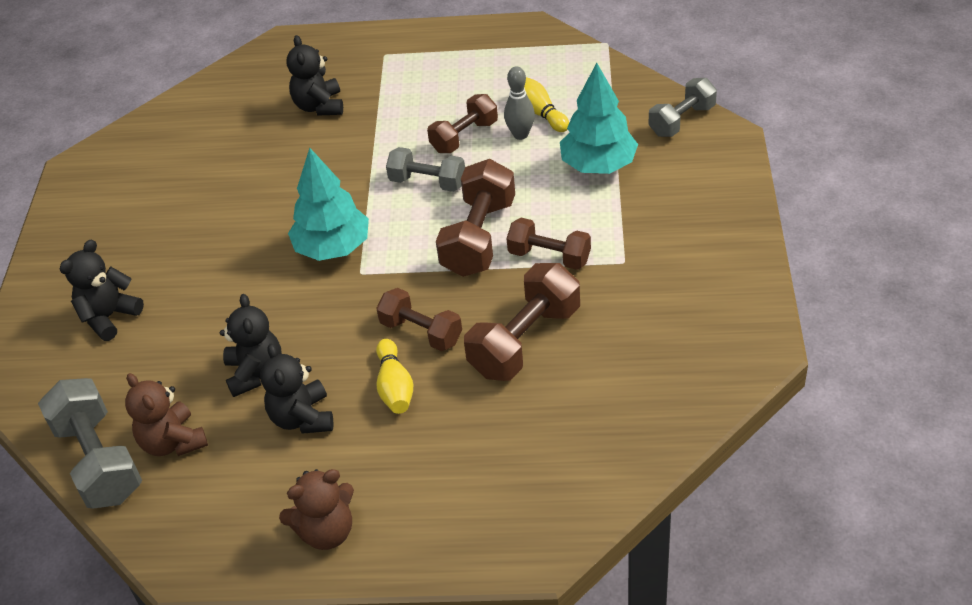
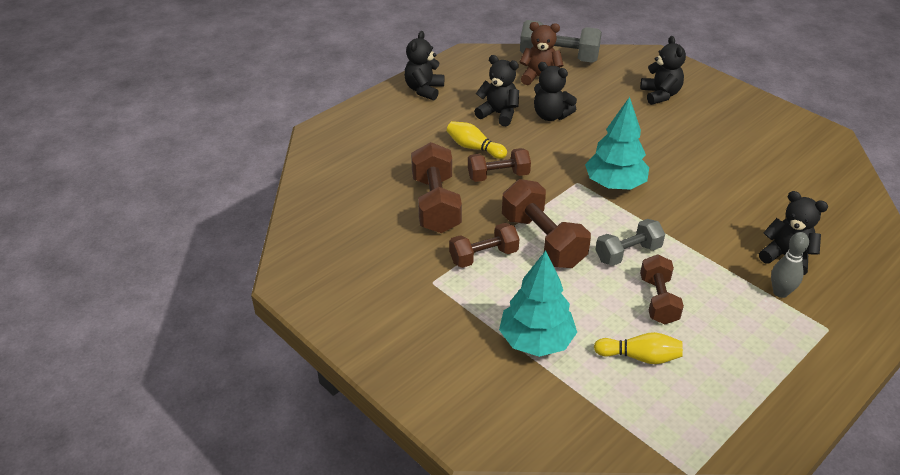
camera: 130 degrees right, 5 degrees down
(326, 531) = (424, 90): brown teddy bear -> black teddy bear
(520, 134) = (624, 328): grey bowling pin -> grey bowling pin (780, 292)
(682, 120) = (523, 428): grey dumbbell -> none

